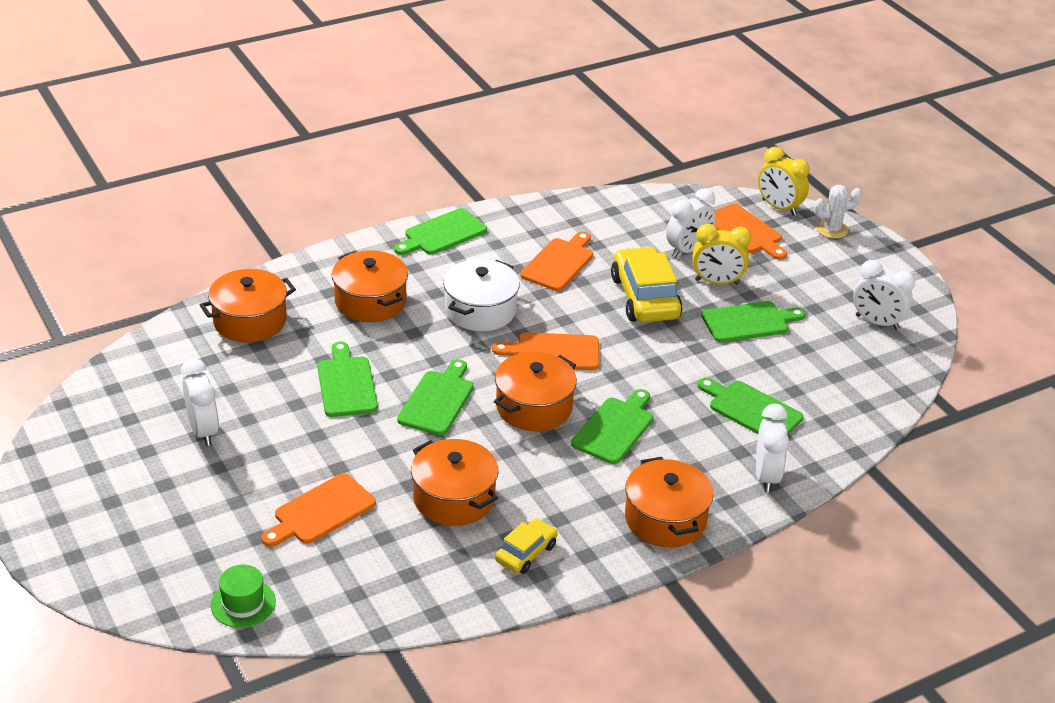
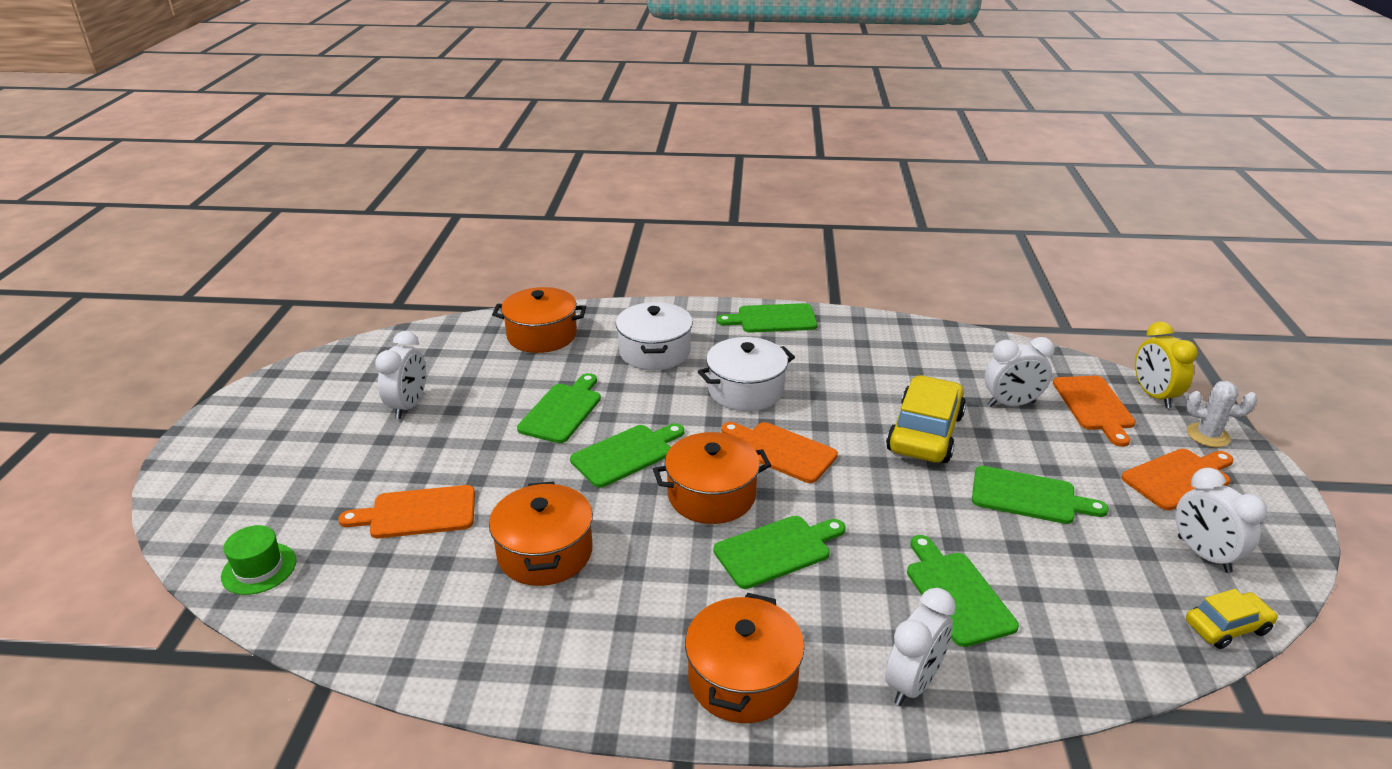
camera: 35 degrees right, 5 degrees down
(370, 301) = (655, 352): orange pot -> white pot
(526, 553) = (555, 644): yellow car -> yellow car (1227, 627)
(559, 263) = (861, 374): orange cutting board -> orange cutting board (1179, 478)
(717, 282) = (1021, 444): yellow clock -> none

